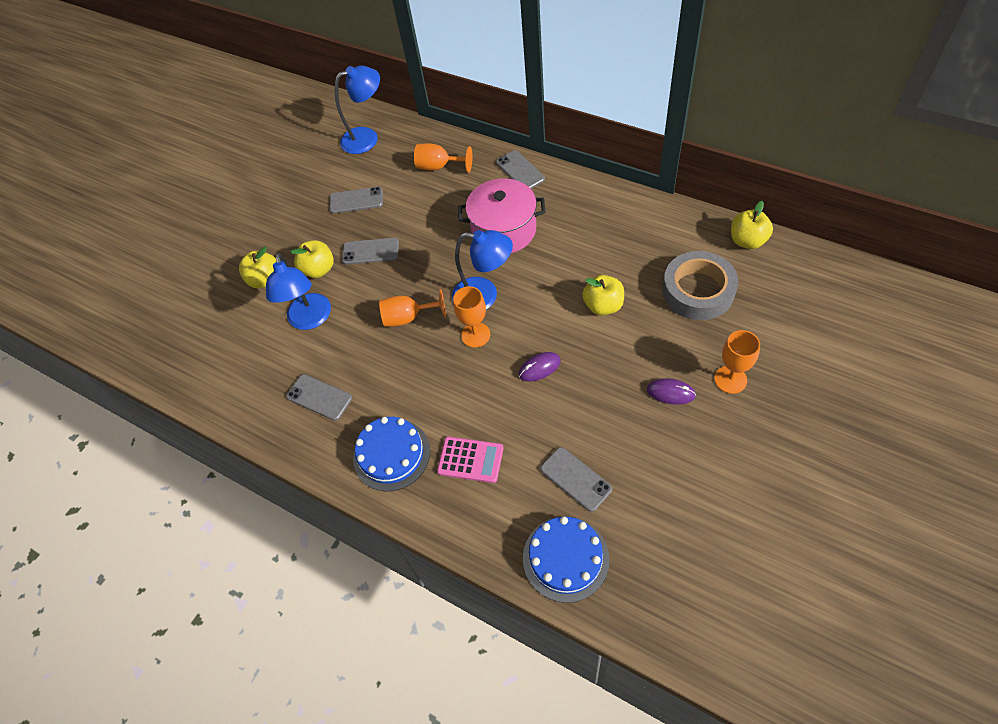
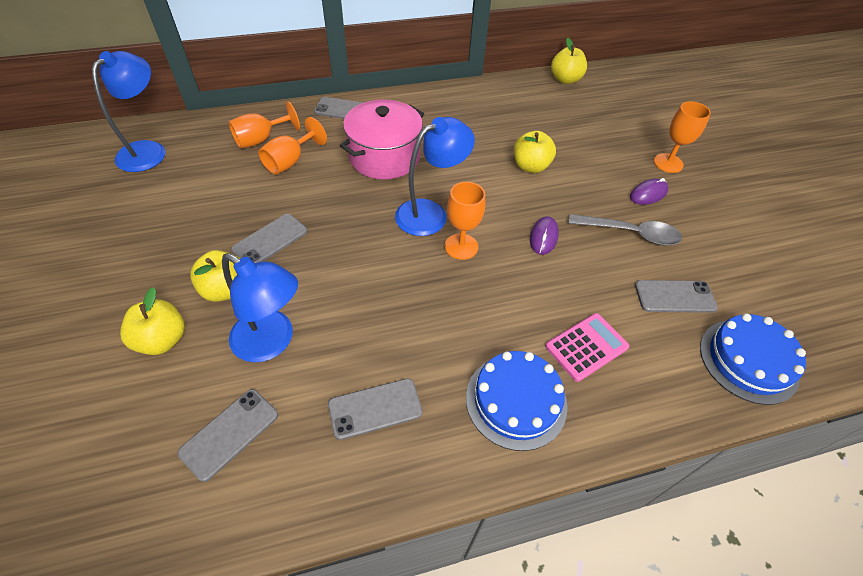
camera: 55 degrees left, 5 degrees down
(356, 200) = (199, 206): grey phone -> grey phone (230, 433)
(408, 318) = (381, 272): orange goblet -> orange goblet (290, 161)
(609, 411) = (630, 233): none -> grey spoon
(698, 291) = (577, 123): grey tape -> none

